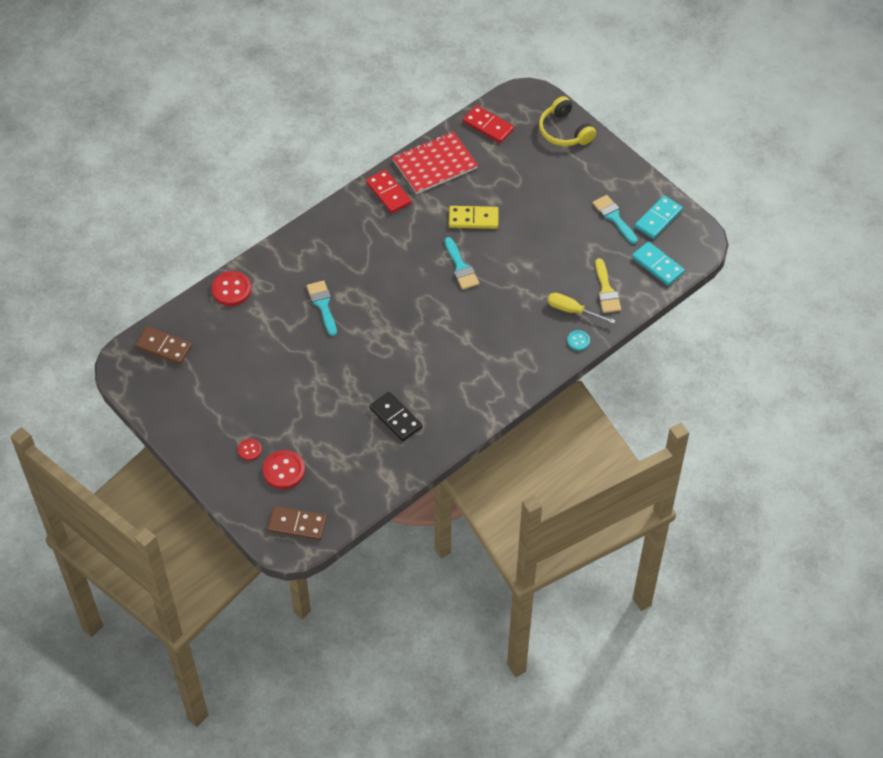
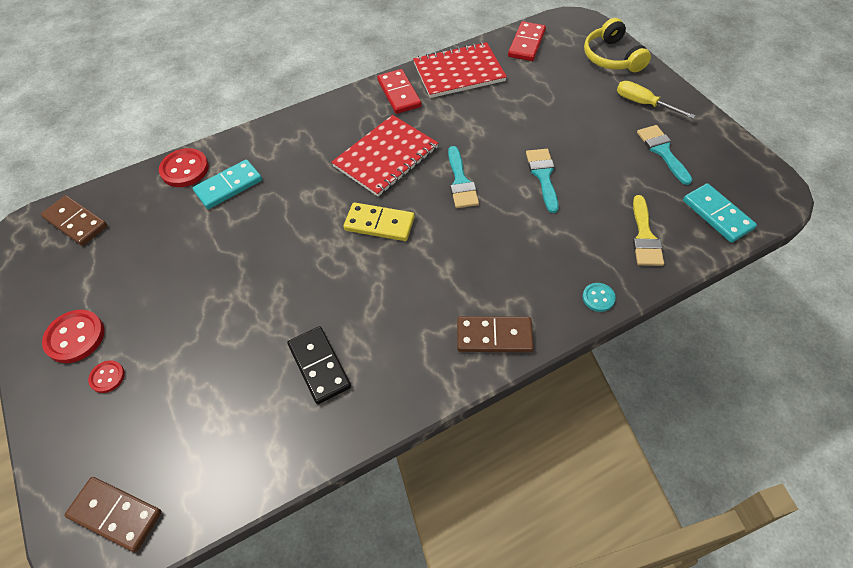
camera: 15 degrees right, 0 degrees up
(284, 471) = (137, 418): red button -> red button (75, 337)
(322, 305) = (280, 201): turquoise brush -> turquoise brush (543, 175)
(394, 254) = (385, 157): none -> red notebook
(473, 219) = (489, 131): yellow domino -> yellow domino (379, 224)
(488, 126) = (527, 44): red domino -> red domino turned 60 degrees clockwise
(510, 378) = (494, 336): none -> brown domino
(572, 311) = (595, 256): yellow screwdriver -> yellow screwdriver (643, 104)
(658, 219) = (720, 160): turquoise domino -> turquoise domino (229, 186)

